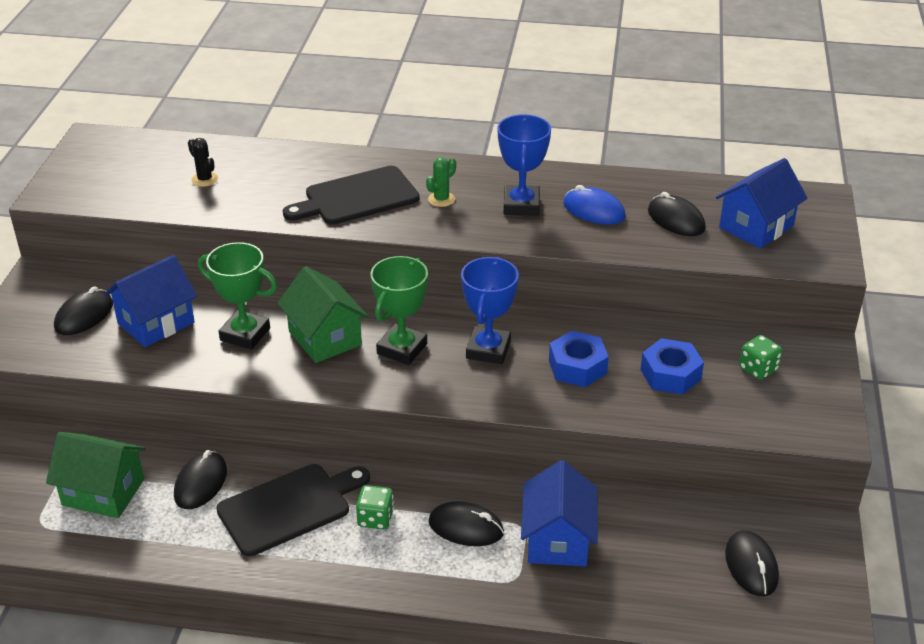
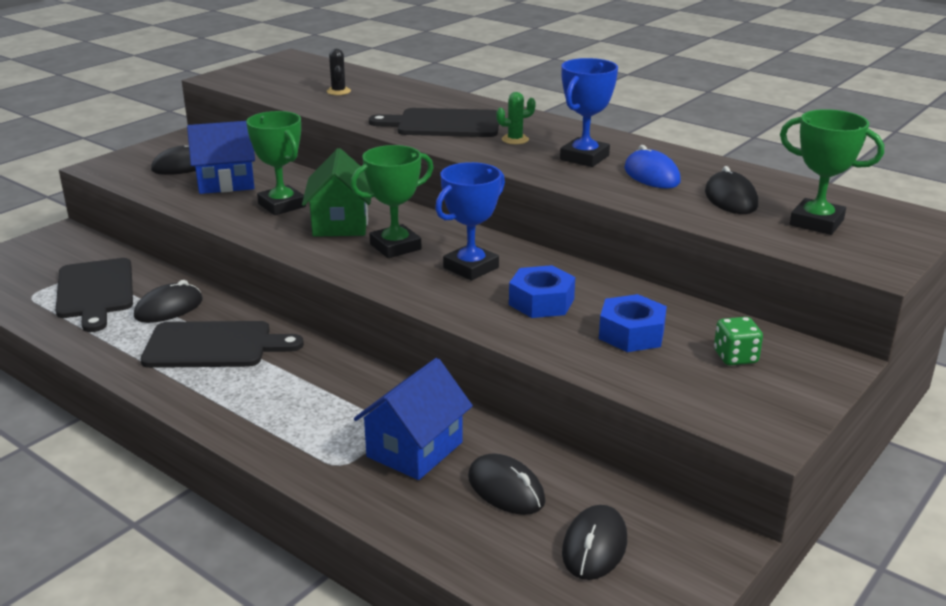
camera: 30 degrees right, 10 degrees down
(103, 492) = (95, 291): green house -> black cutting board
(375, 518) = (272, 377): green dice -> none
(466, 527) = (341, 410): black mouse -> black mouse (506, 489)
(756, 227) = (816, 222): blue house -> green trophy

